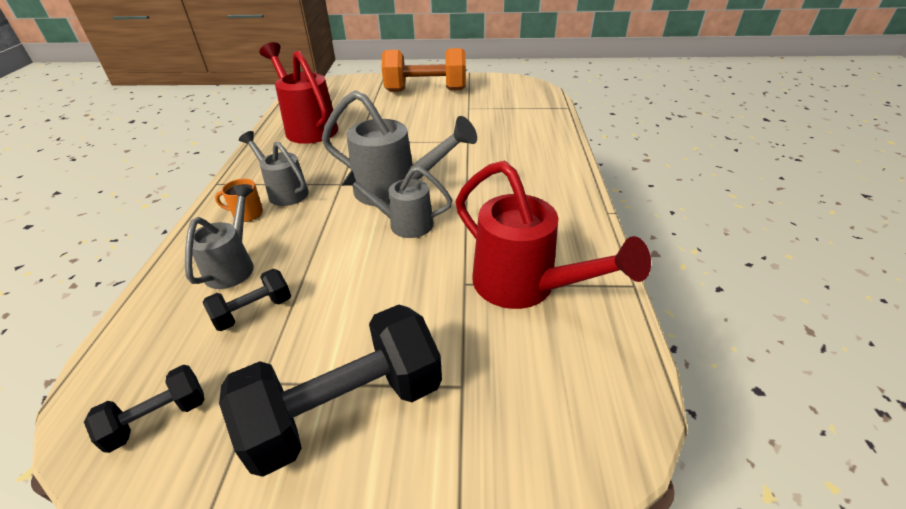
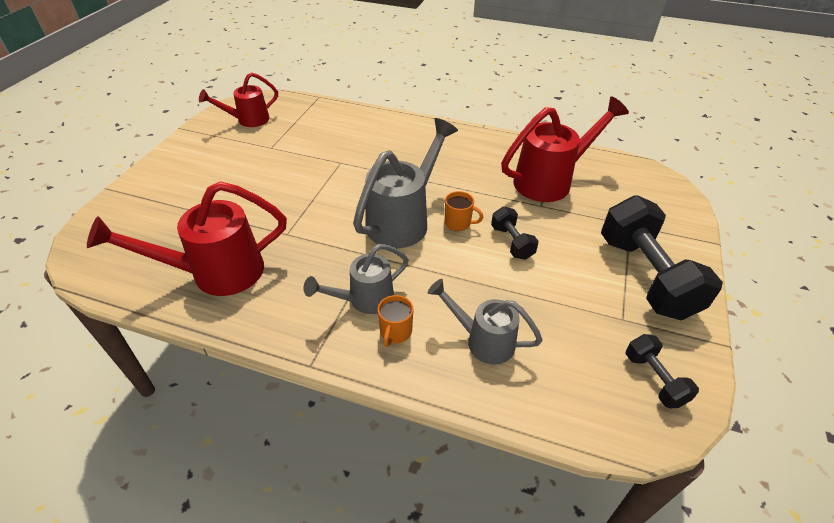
camera: 75 degrees left, 5 degrees up
(253, 311) = (549, 324): black dumbbell -> black dumbbell (511, 242)
(403, 223) = (458, 223): grey watering can -> orange mug
(425, 90) = (198, 166): orange dumbbell -> none
(500, 90) = (248, 120): none -> red watering can

